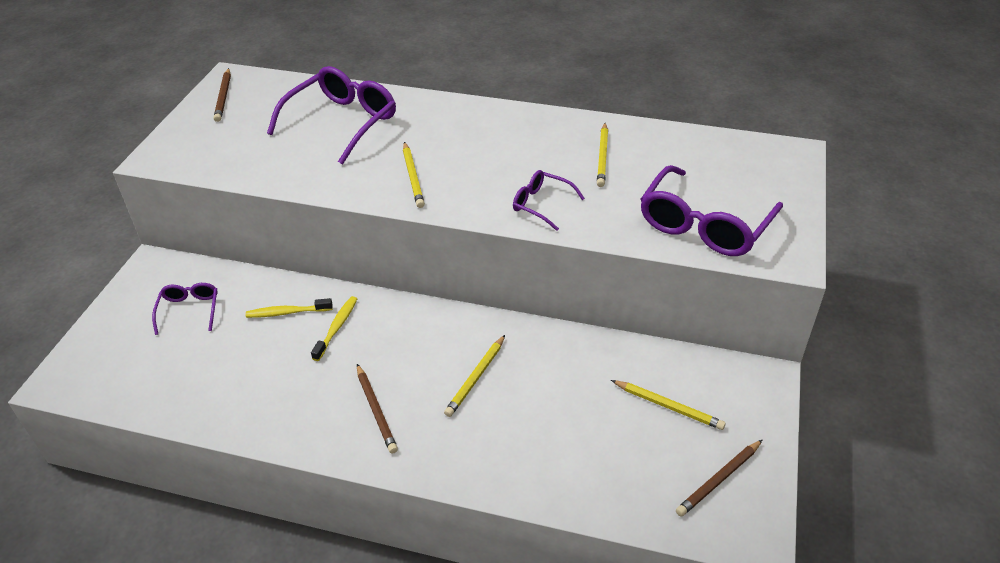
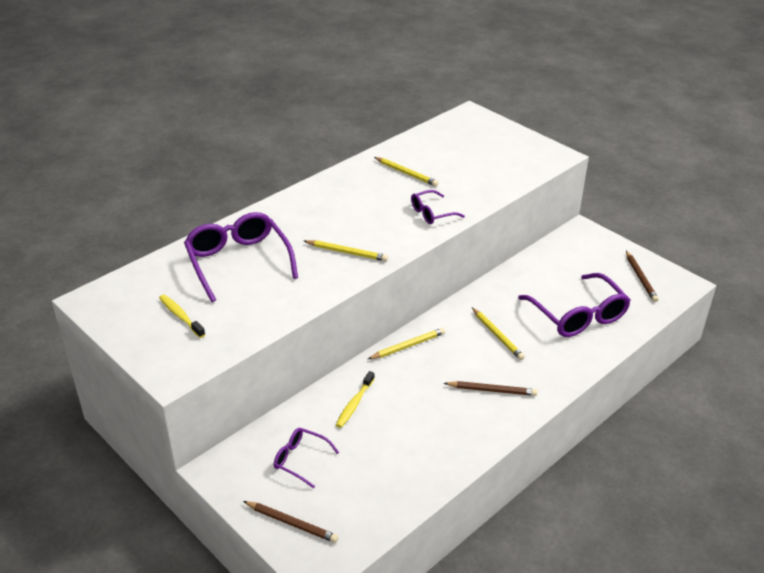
camera: 60 degrees left, 5 degrees down
(223, 97) = (120, 312): brown pencil -> brown pencil (292, 523)
(337, 327) = (394, 383): yellow toothbrush -> yellow toothbrush (180, 316)
(668, 406) = (578, 271): yellow pencil -> yellow pencil (408, 346)
(704, 225) = (506, 168): purple glasses -> purple glasses (578, 316)

